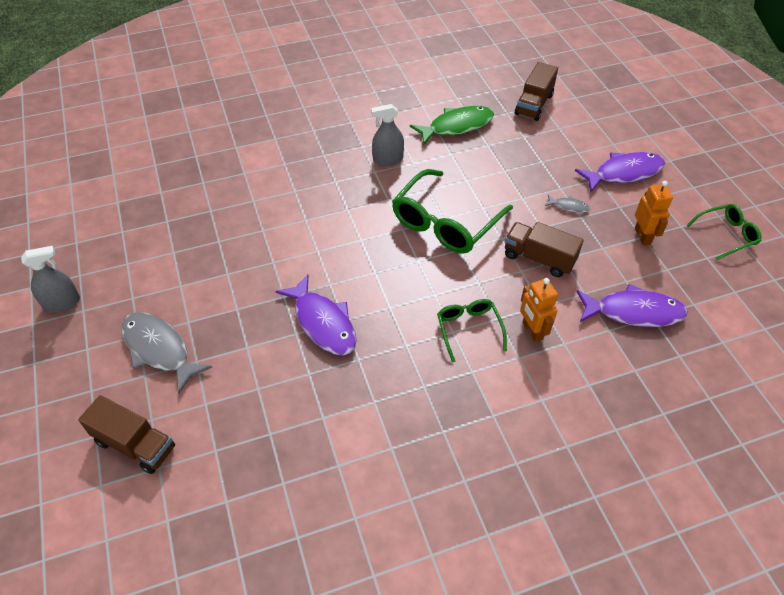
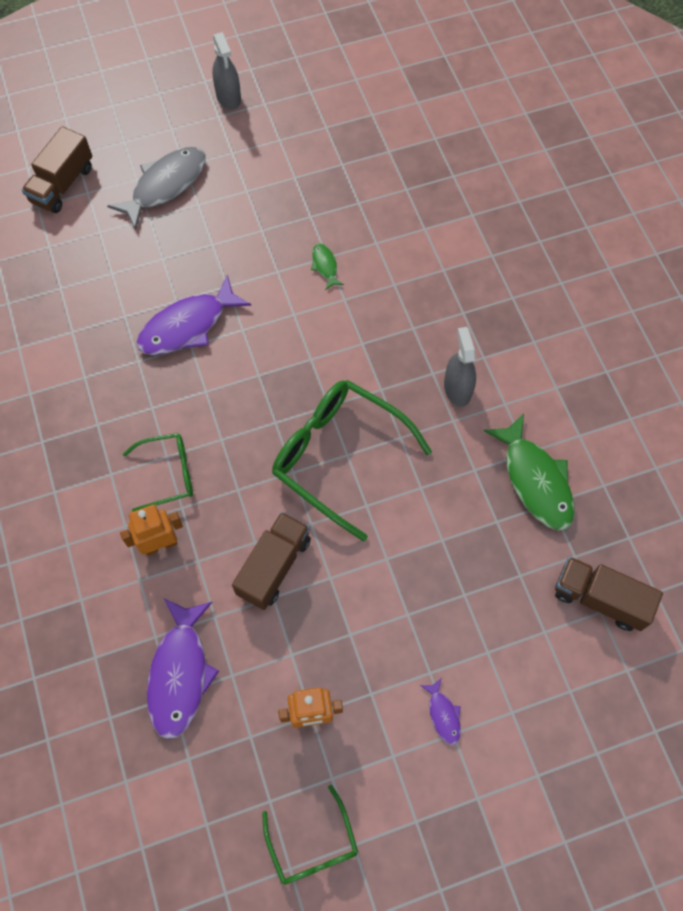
camera: 90 degrees right, 15 degrees up
(271, 231) = (325, 266): none -> green fish
(569, 206) = (370, 620): grey fish -> none
(624, 173) = (443, 714): purple fish -> purple fish, size x0.47

